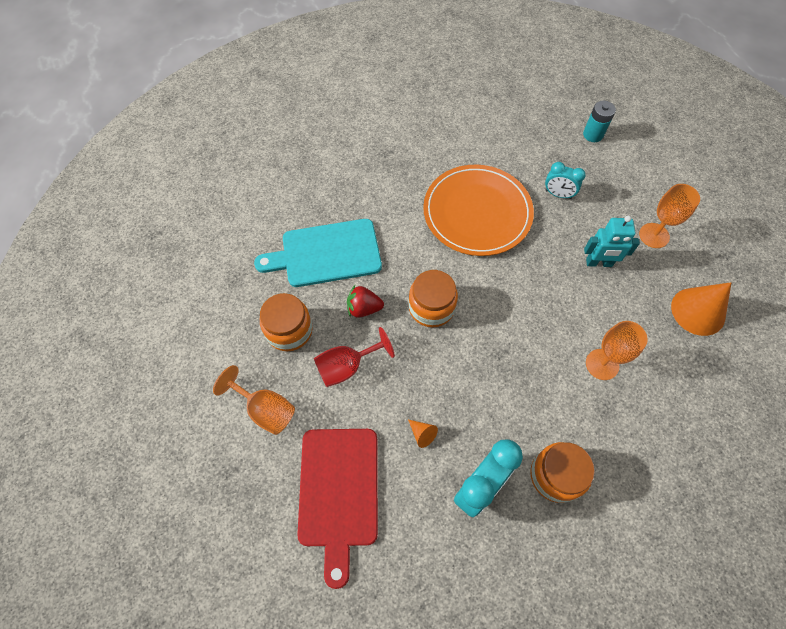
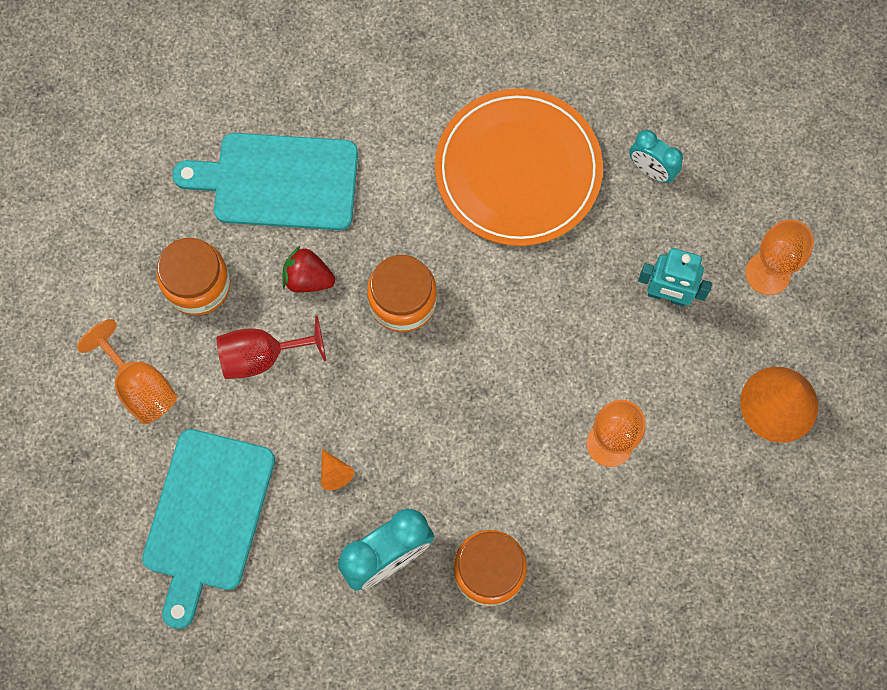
camera: 15 degrees right, 10 degrees up
(339, 492) = (207, 517): red cutting board -> turquoise cutting board
(593, 134) = (747, 80): turquoise battery -> none

